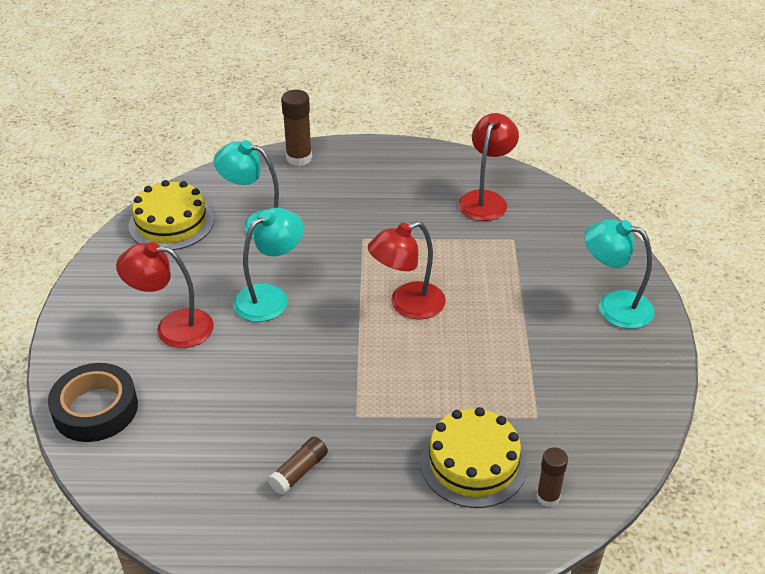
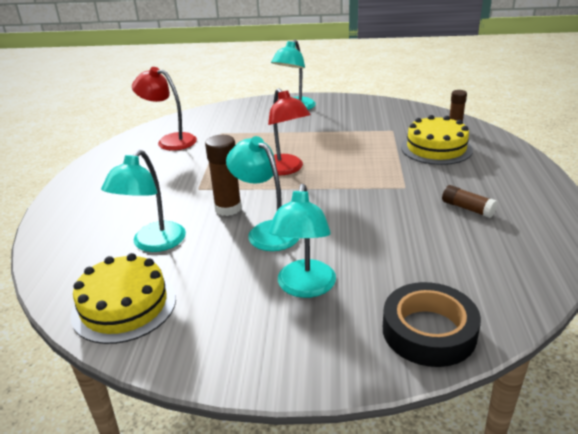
camera: 85 degrees left, 10 degrees down
(173, 327) = (304, 287): red lamp -> turquoise lamp
(299, 158) = (55, 225): brown glue stick -> brown glue stick (228, 208)

